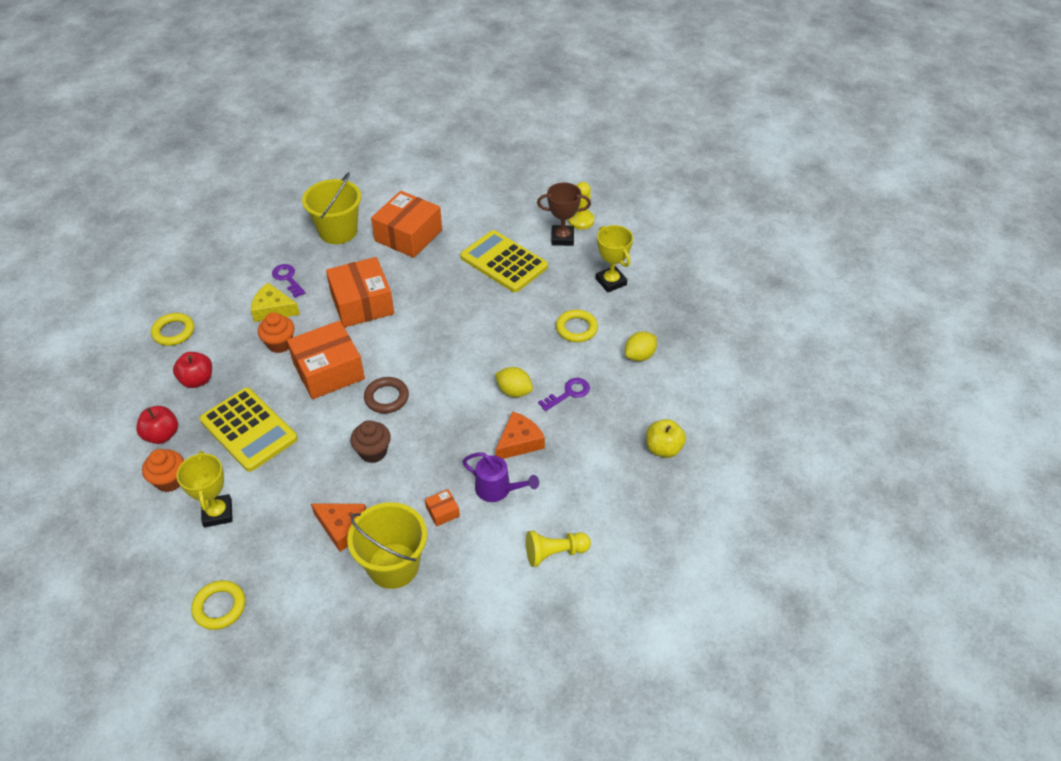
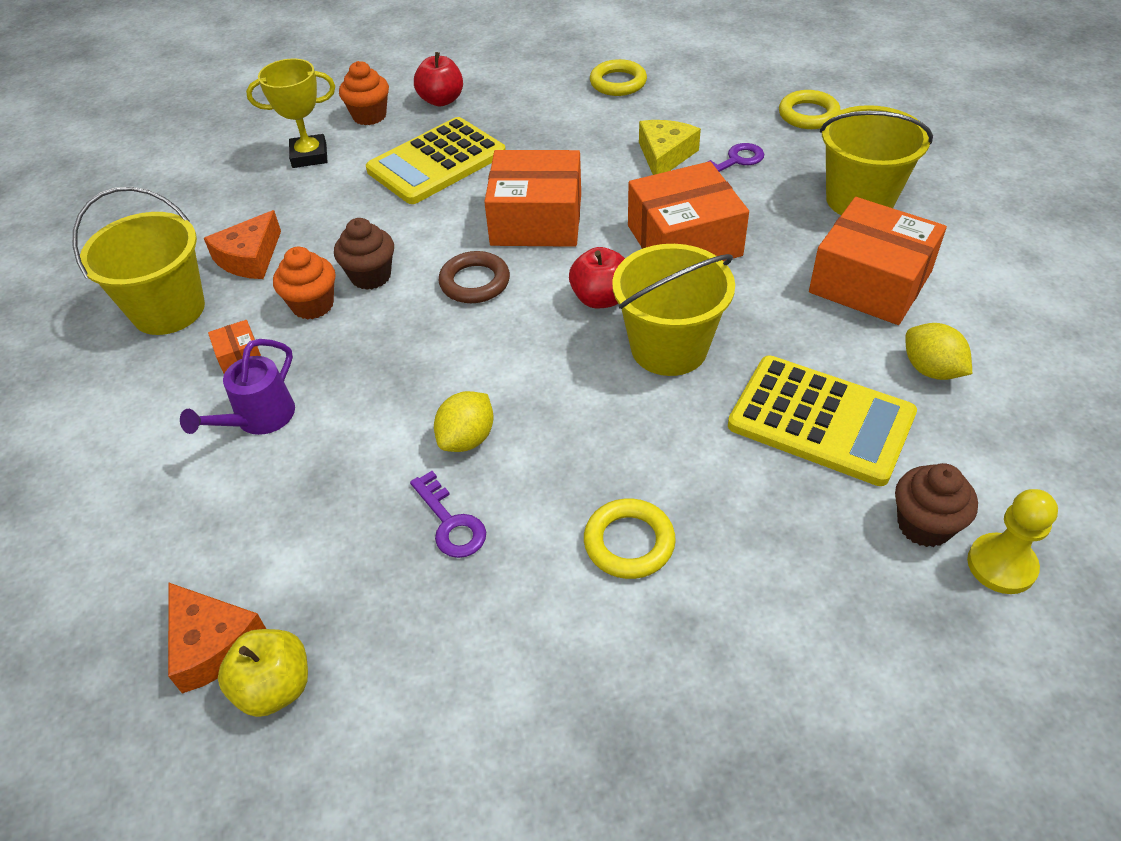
camera: 95 degrees right, 0 degrees up
(197, 380) = (529, 112): red apple -> red apple (600, 298)
(219, 607) = (176, 174): yellow ring -> yellow ring (808, 115)
(280, 344) = (593, 170): orange cupcake -> orange cupcake (313, 305)
(328, 371) = (536, 219): orange box -> orange box turned 60 degrees counterclockwise
(451, 312) = (669, 348): none -> yellow bucket
(504, 262) = (820, 420): yellow calculator -> yellow calculator turned 75 degrees clockwise
(519, 442) = (349, 446): orange cheese -> orange cheese (213, 644)
(554, 553) = (109, 493): yellow pawn -> none
(562, 238) = (924, 525): brown trophy -> brown cupcake
(611, 282) = (786, 618): yellow trophy -> none
(639, 356) = (543, 662): yellow lemon -> yellow lemon (931, 370)

